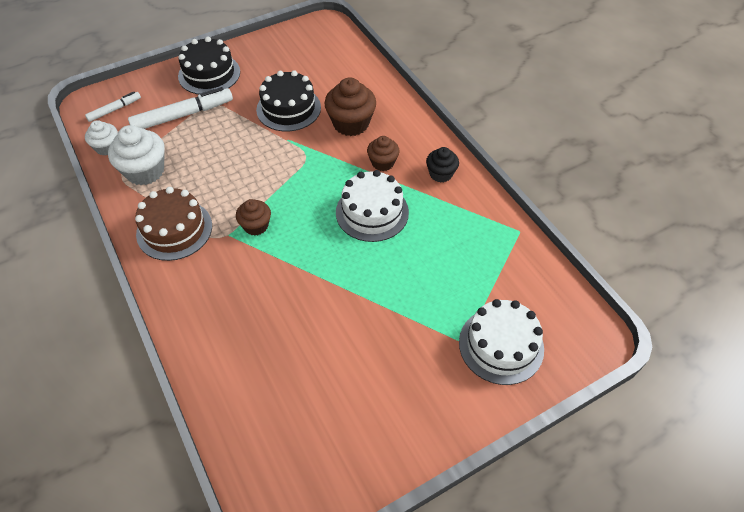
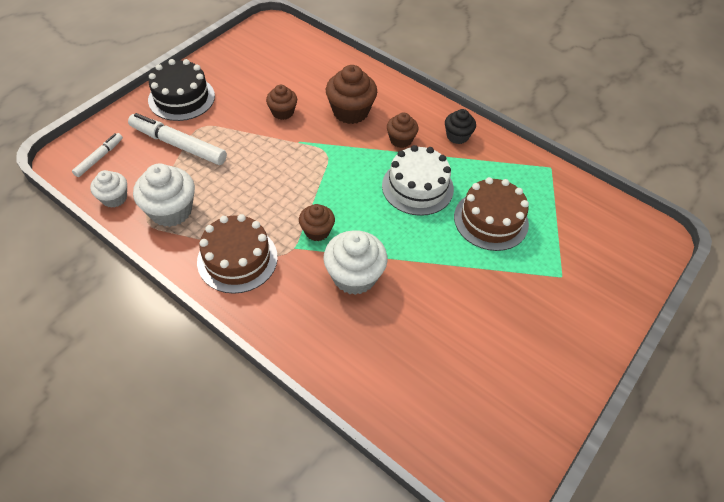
camera: 25 degrees left, 0 degrees up
(183, 115) = (178, 145): white marker -> white marker turned 105 degrees counterclockwise
(265, 277) = (354, 276): none -> white cupcake
(288, 108) = (282, 112): black cake -> brown cupcake
(425, 265) = (491, 220): none -> brown cake
(501, 345) = (592, 268): white cake -> none

